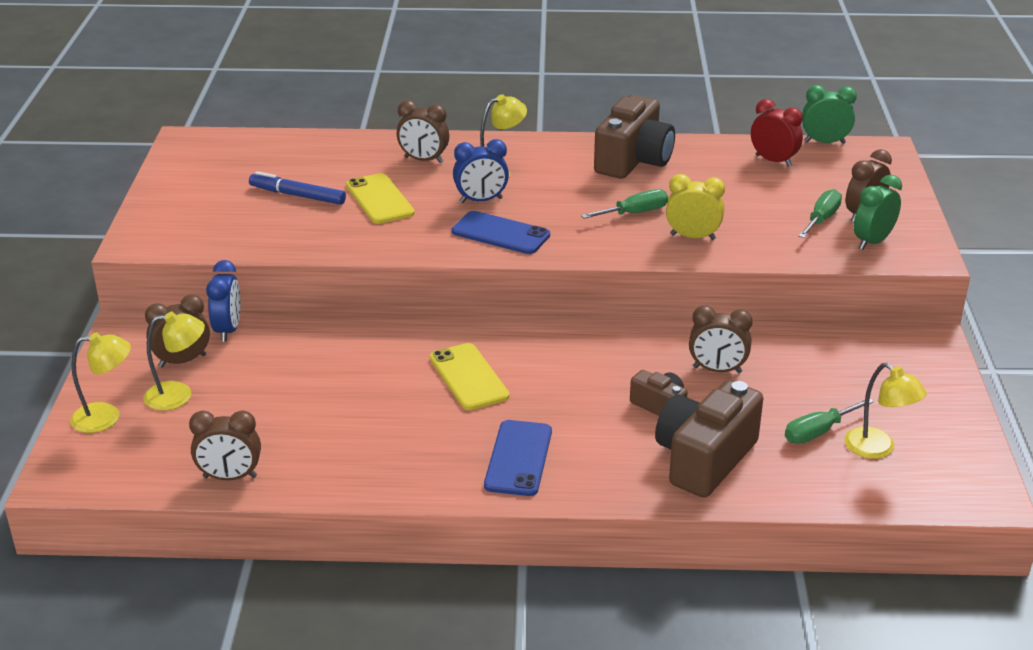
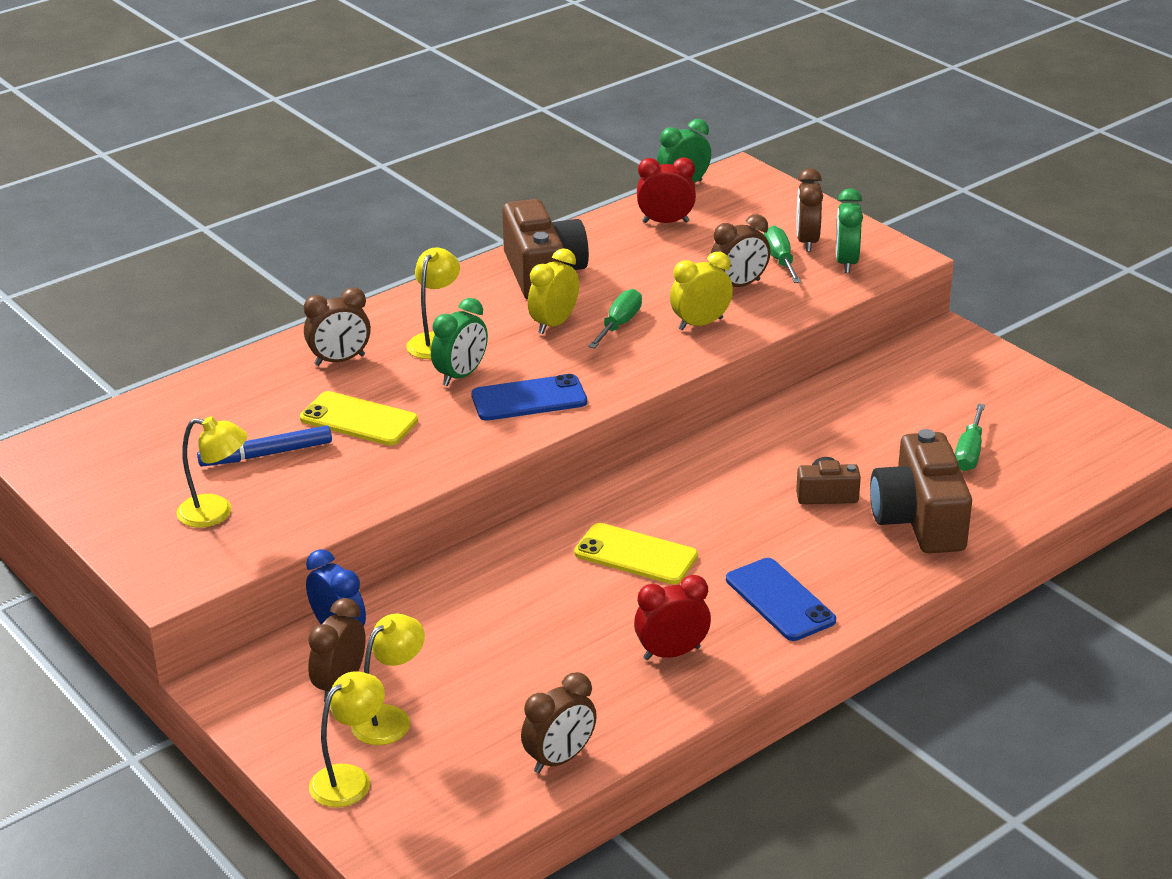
camera: 40 degrees left, 0 degrees up
(395, 452) = (671, 653): none -> red clock
(481, 200) = (461, 375): blue clock -> green clock
(590, 194) = (554, 324): none -> yellow clock
(717, 370) = (827, 441): brown clock -> brown clock (739, 285)
(878, 449) = (1026, 443): yellow lamp -> yellow lamp (216, 513)

